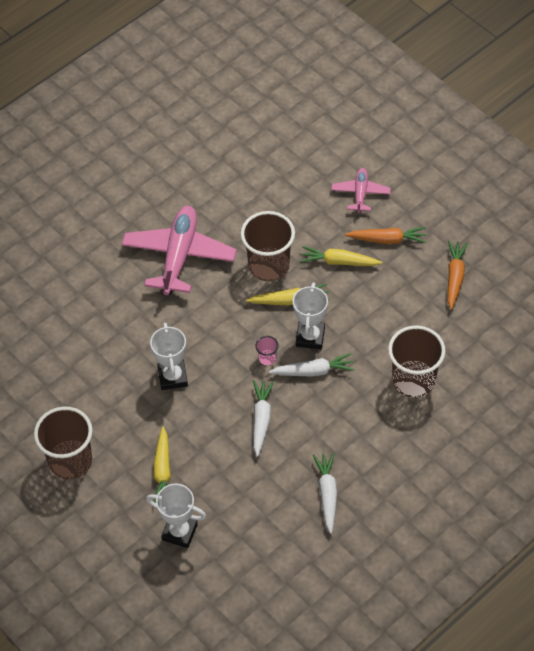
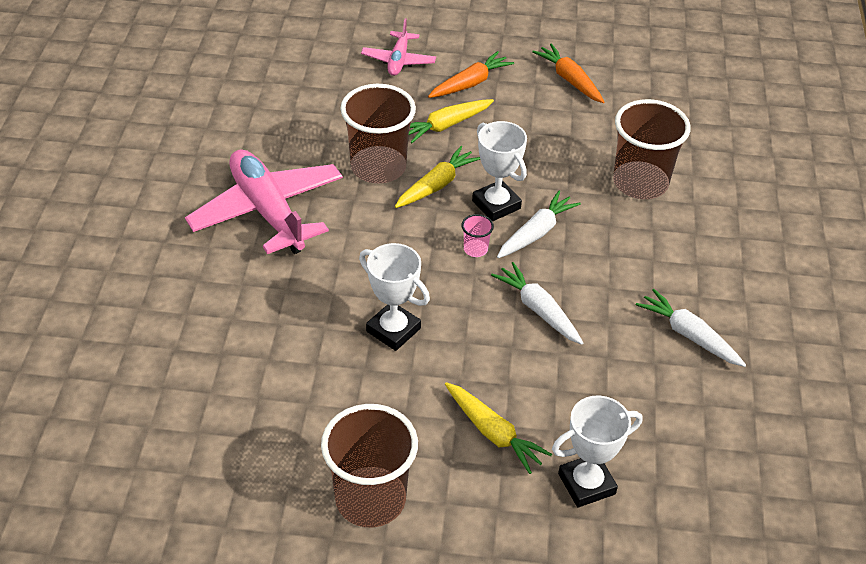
camera: 45 degrees left, 10 degrees down
(360, 193) = (398, 60): pink plane -> pink plane turned 135 degrees counterclockwise

